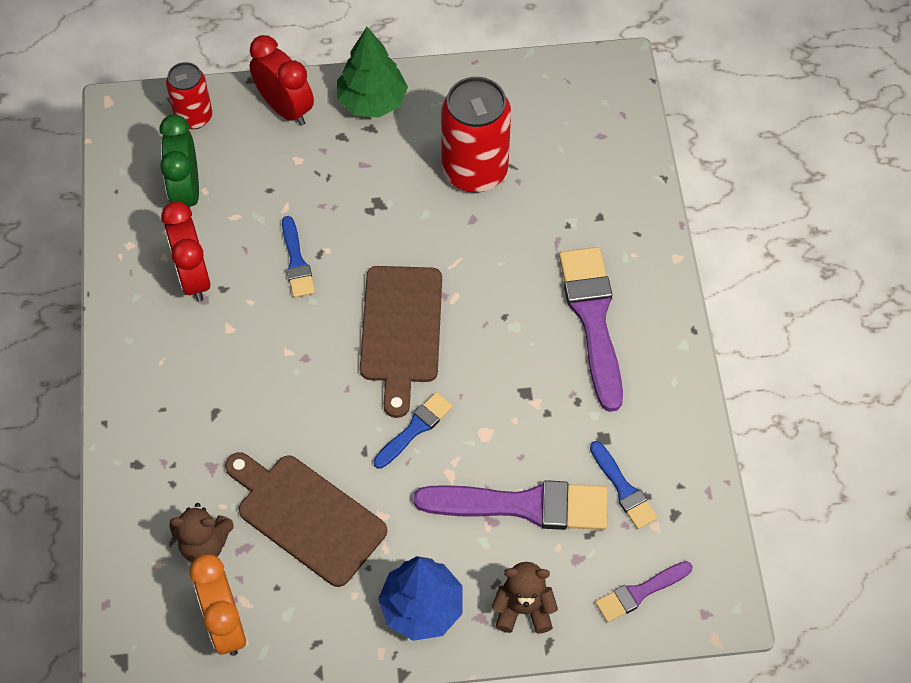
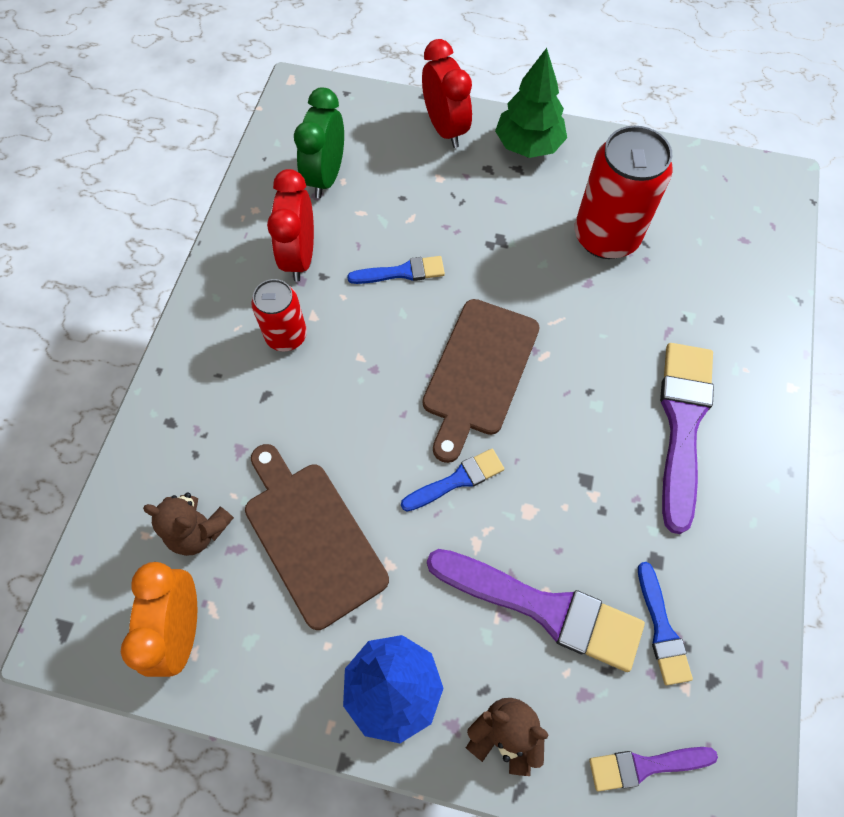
camera: 20 degrees right, 5 degrees up
(194, 117) = (360, 113): red can -> red can (286, 336)
(296, 262) = (402, 272): blue brush -> blue brush turned 105 degrees counterclockwise

